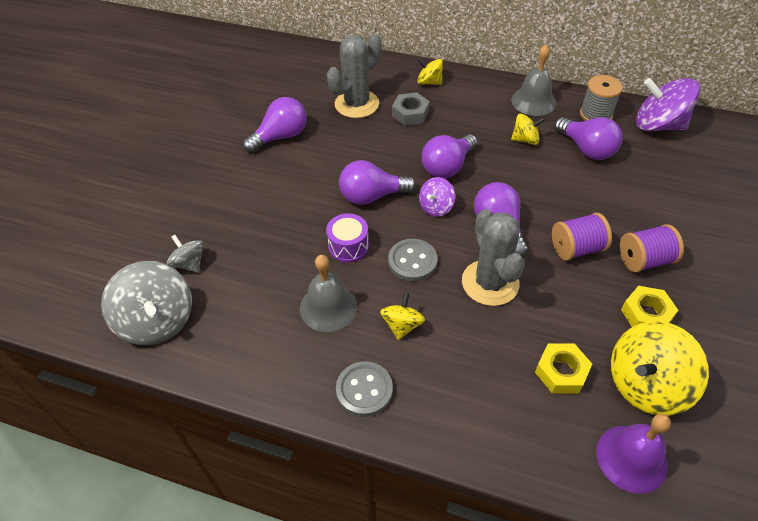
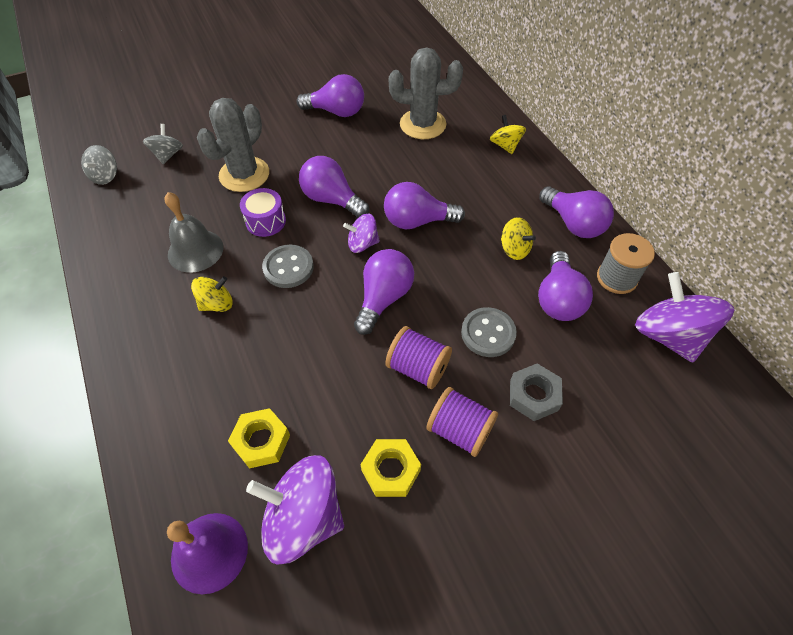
camera: 45 degrees right, 5 degrees up
(157, 321) = (105, 176): grey spinning top -> grey spinning top, size x0.54
(364, 390) = (136, 322): grey button -> grey button (488, 333)
(410, 113) = (452, 159): grey nut -> grey nut (533, 395)
(490, 283) = (314, 331): grey cactus -> grey cactus (244, 174)
(533, 101) = (573, 224): grey bell -> purple light bulb
(646, 384) = (303, 517): yellow spinning top -> purple spinning top

